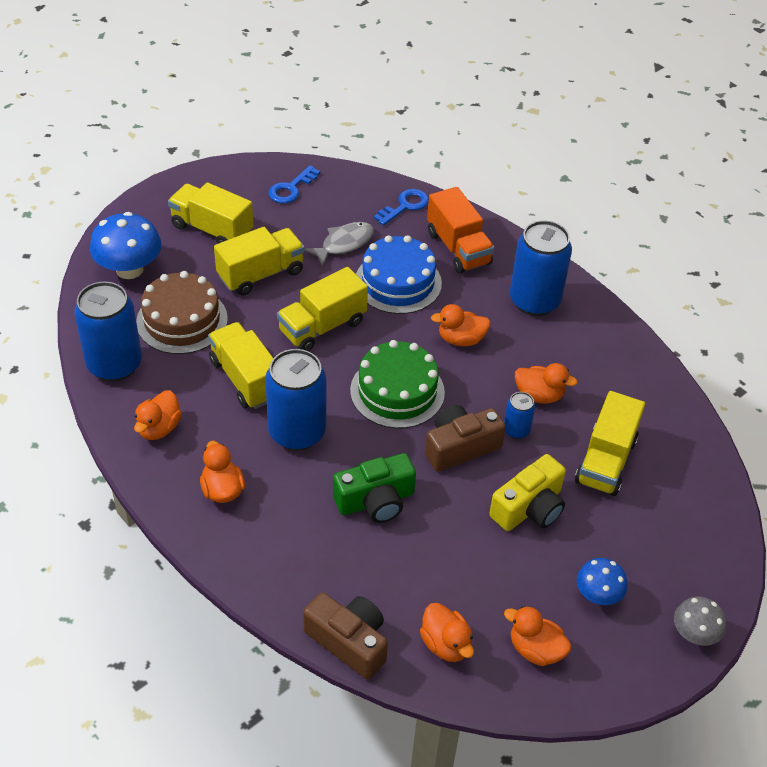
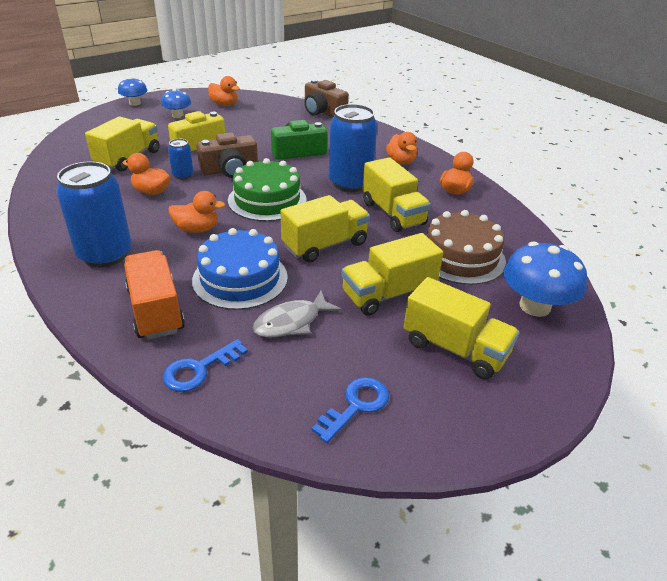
camera: 175 degrees left, 10 degrees down
(114, 365) = (508, 228): blue can -> none
(446, 644) = (271, 108): orange duck -> none
(694, 634) = (135, 103): grey mushroom -> blue mushroom

